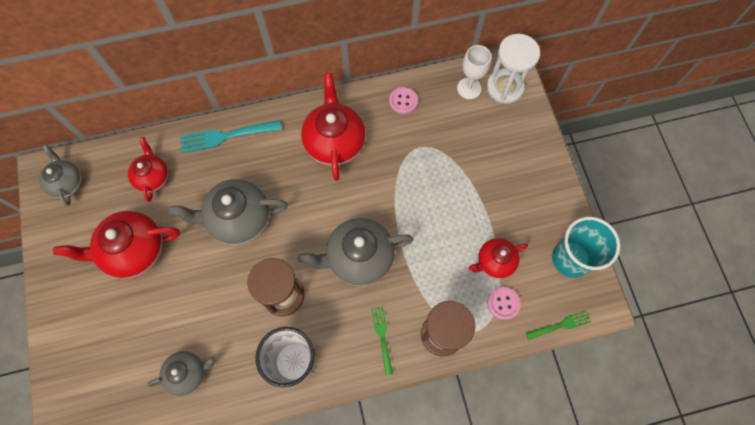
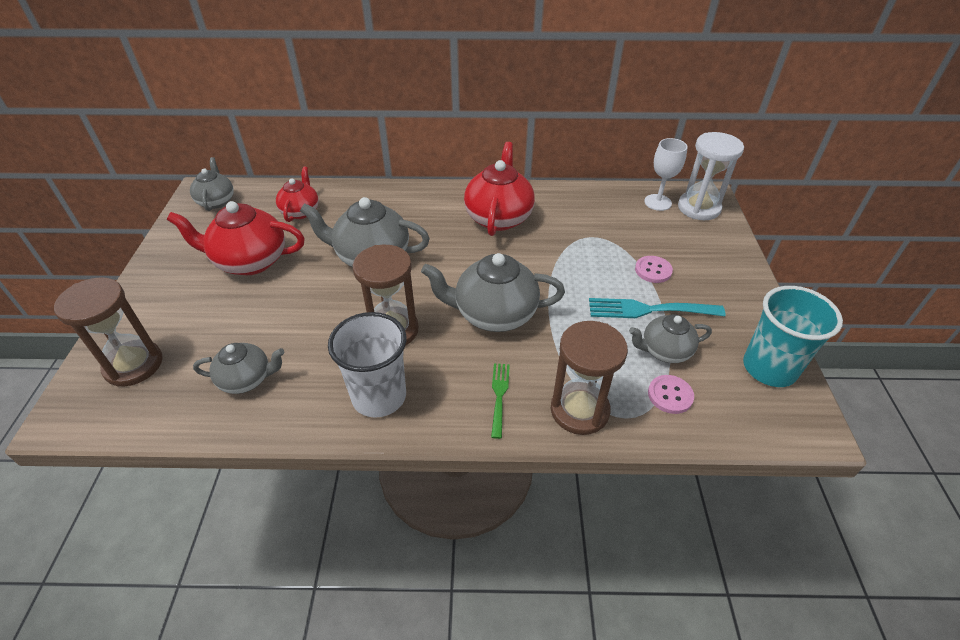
camera: 15 degrees right, 25 degrees down
(91, 384) = (133, 365): none -> brown hourglass
(226, 136) = (388, 195): turquoise fork -> turquoise fork (649, 310)
(403, 101) = (582, 200): pink button -> pink button (653, 270)
(494, 262) = (664, 351): red teapot -> grey teapot
(561, 325) = (750, 436): green fork -> none

